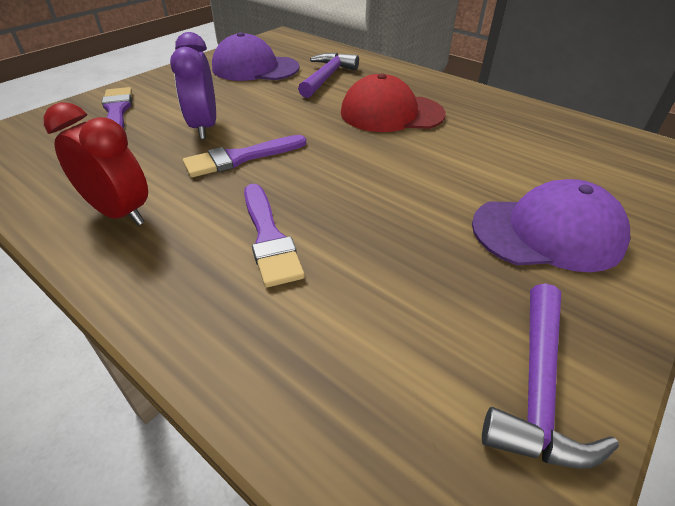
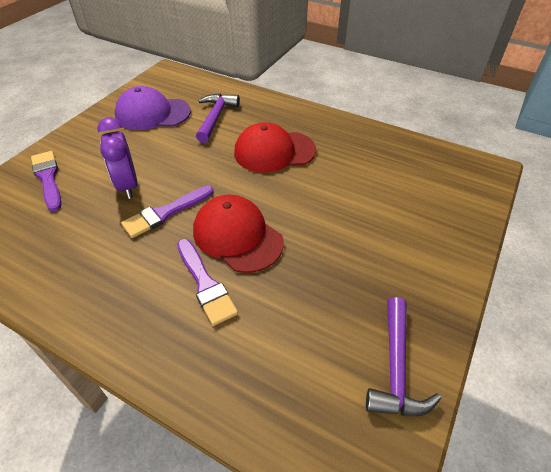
camera: 10 degrees left, 5 degrees up
(120, 213) = (87, 279): red clock -> none
(325, 191) = (237, 236): none -> red cap
(547, 233) = (396, 250): purple cap -> none

